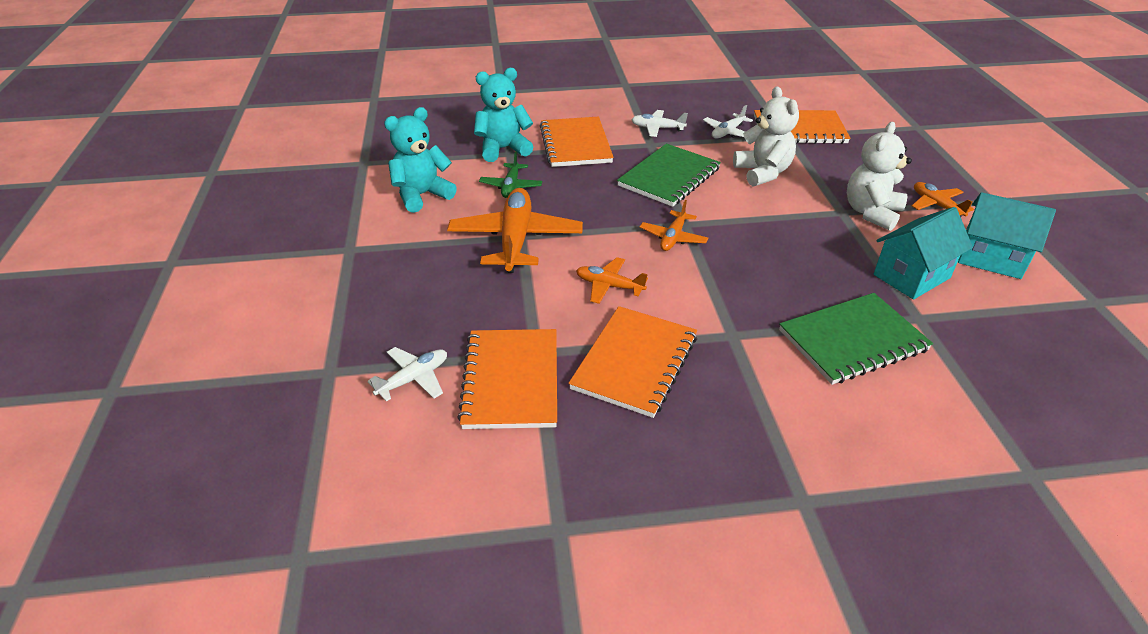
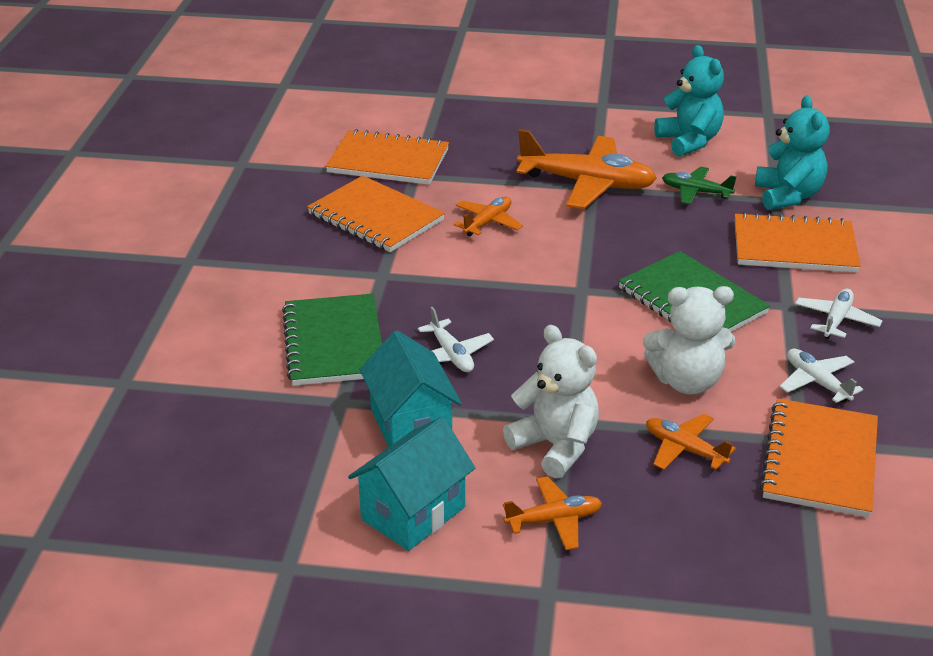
camera: 105 degrees right, 5 degrees down
(413, 379) = (413, 124): white plane -> white plane (451, 355)
(673, 237) = (556, 276): orange plane -> orange plane (684, 449)

